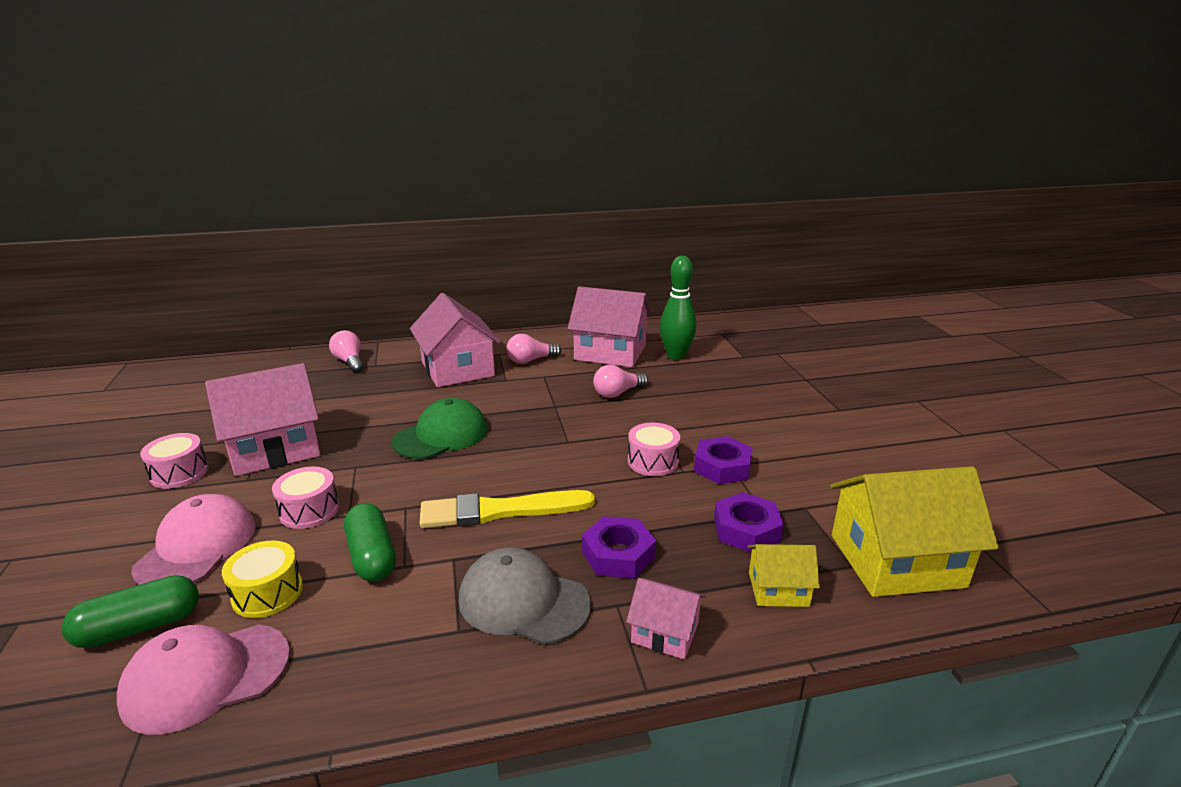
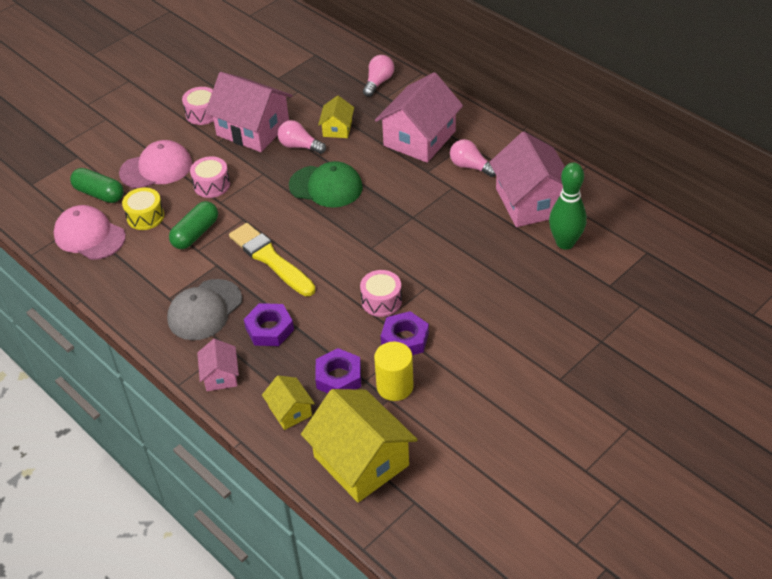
camera: 60 degrees right, 20 degrees up
(370, 401) = (337, 128): none -> yellow house
(523, 601) = (204, 310): grey cap -> grey cap turned 135 degrees counterclockwise
(618, 393) = (463, 239): pink light bulb -> pink light bulb (299, 146)
(788, 496) = (395, 386): none -> yellow cylinder

